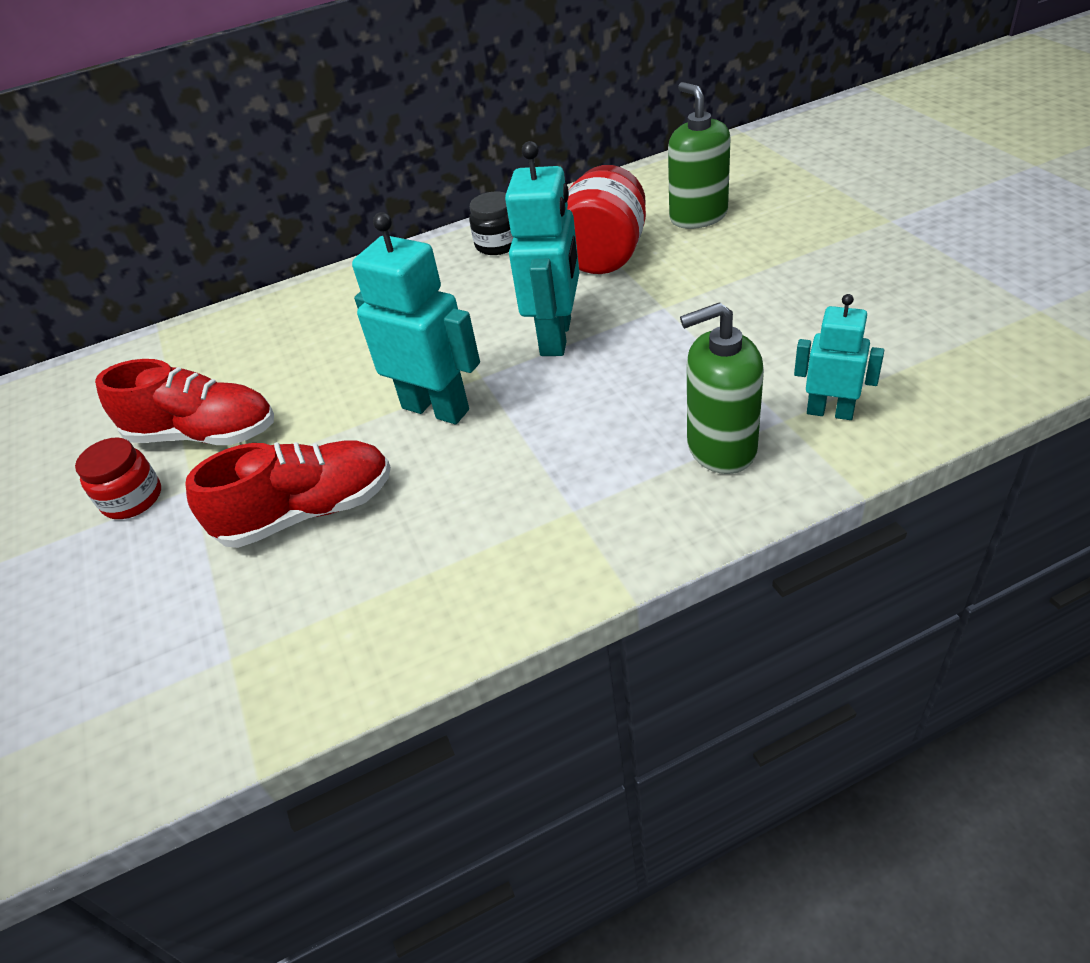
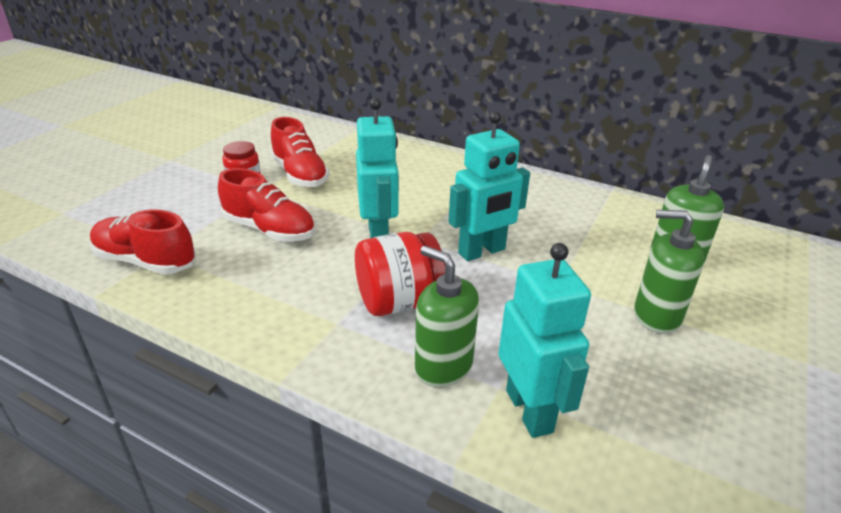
camera: 45 degrees right, 10 degrees down
(232, 684) = (146, 261): none -> red shoe
(498, 244) = (543, 192): black jar -> none
(604, 256) = (581, 237): red jar -> red jar (398, 302)
(767, 269) = (656, 316): none -> green soap dispenser
(830, 412) = (530, 410): turquoise robot -> turquoise robot, size x1.69

